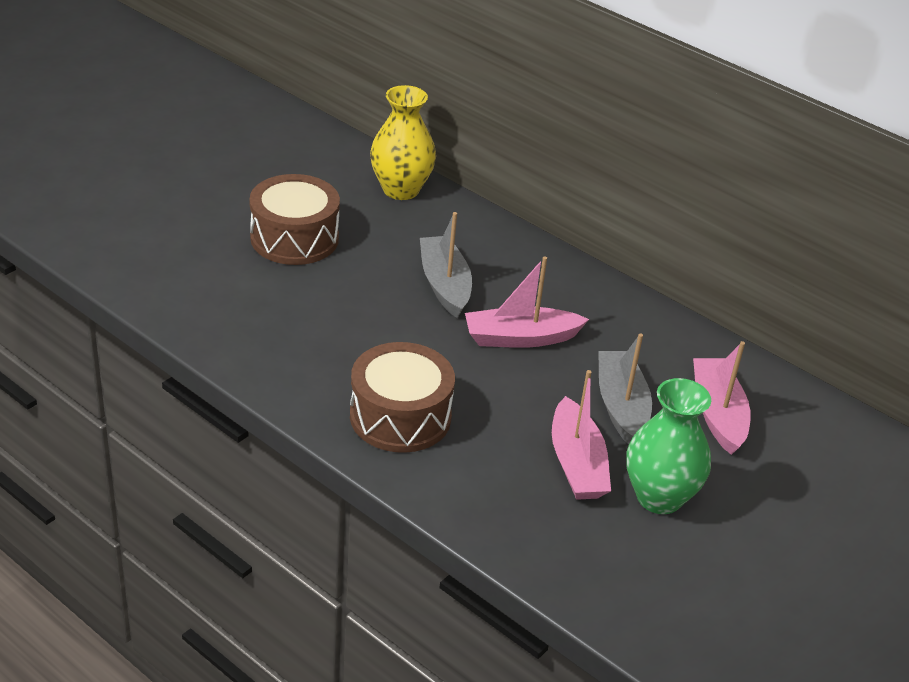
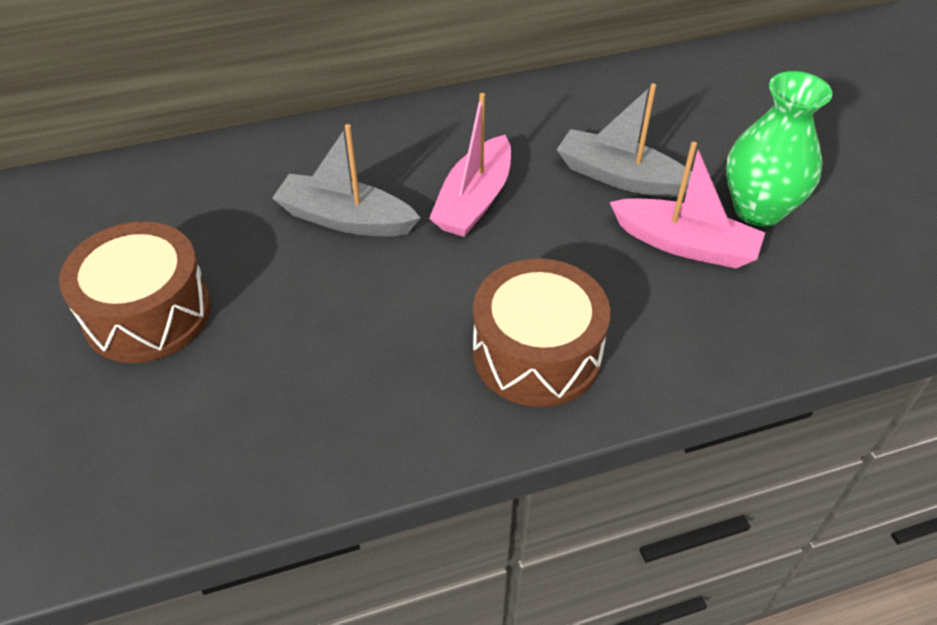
camera: 55 degrees left, 10 degrees up
(401, 190) = (152, 182): yellow vase -> none
(717, 414) = (665, 122): pink boat -> none

